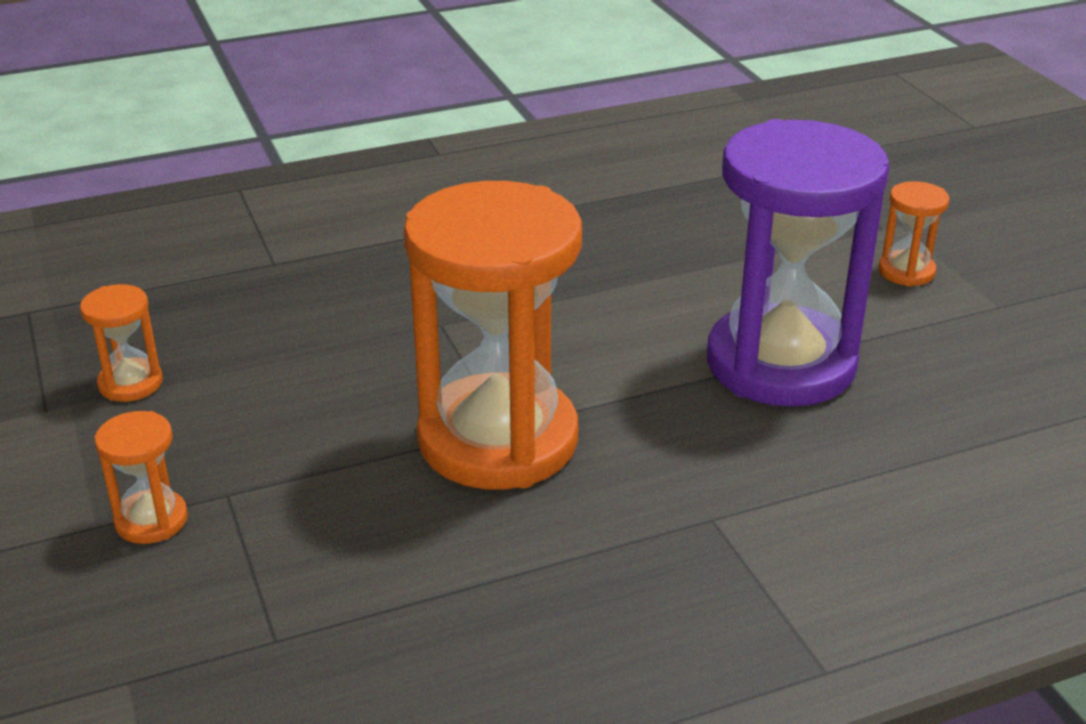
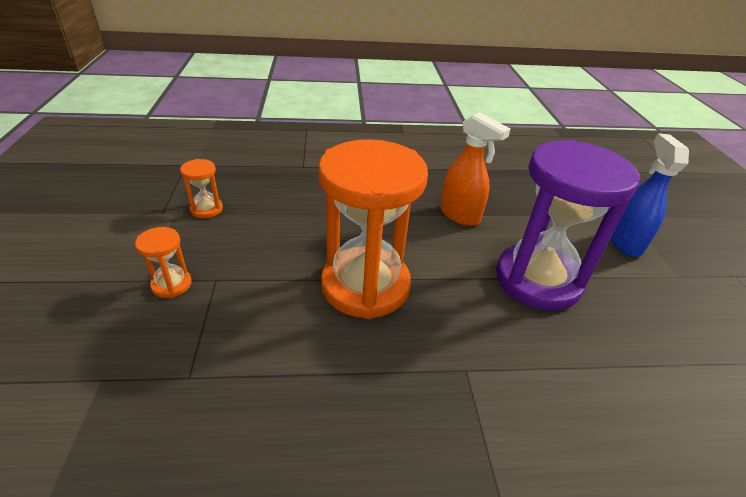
camera: 15 degrees right, 5 degrees up
(613, 289) = (460, 215): none -> orange spray bottle
(906, 271) = (625, 242): orange hourglass -> blue spray bottle

